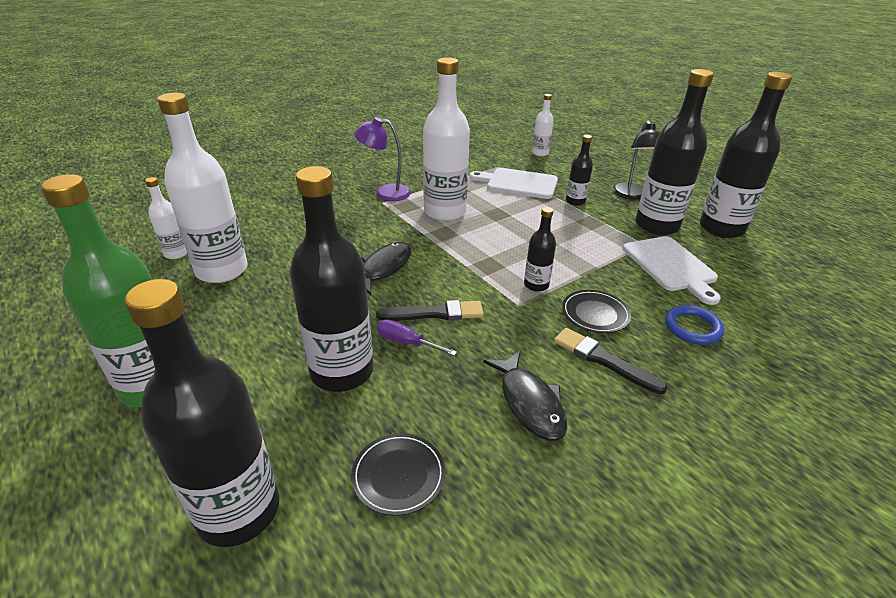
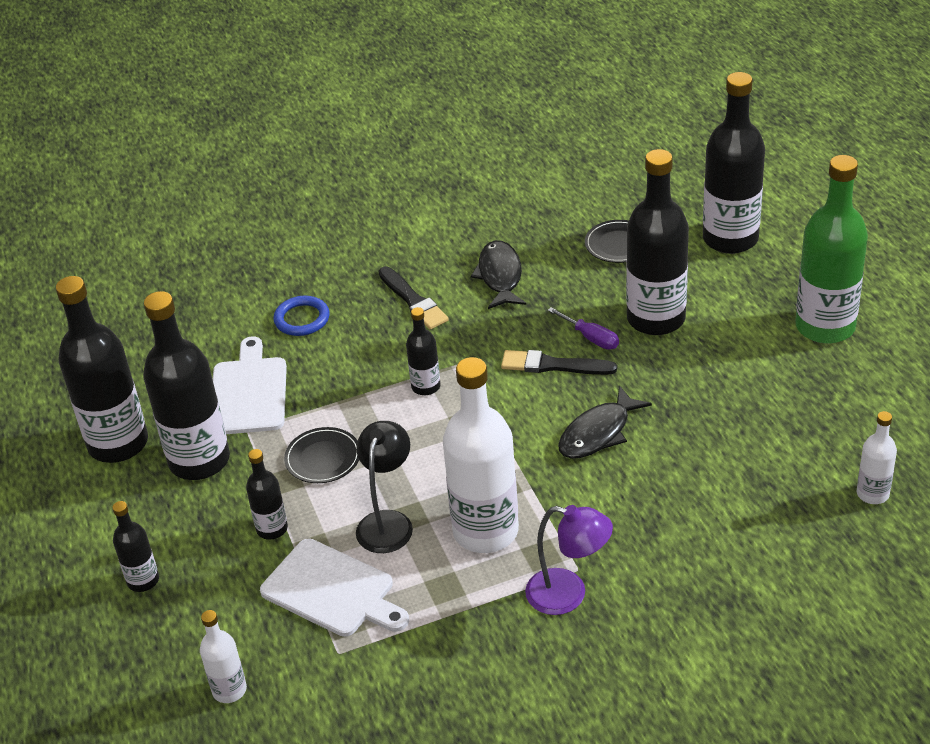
camera: 160 degrees left, 5 degrees up
(222, 270) = (802, 455): white bottle -> none
(595, 314) = (386, 345): black plate -> black plate (323, 458)
(623, 178) = (143, 580): none -> black bottle
(631, 195) = (172, 531): black lamp -> black lamp (387, 522)

